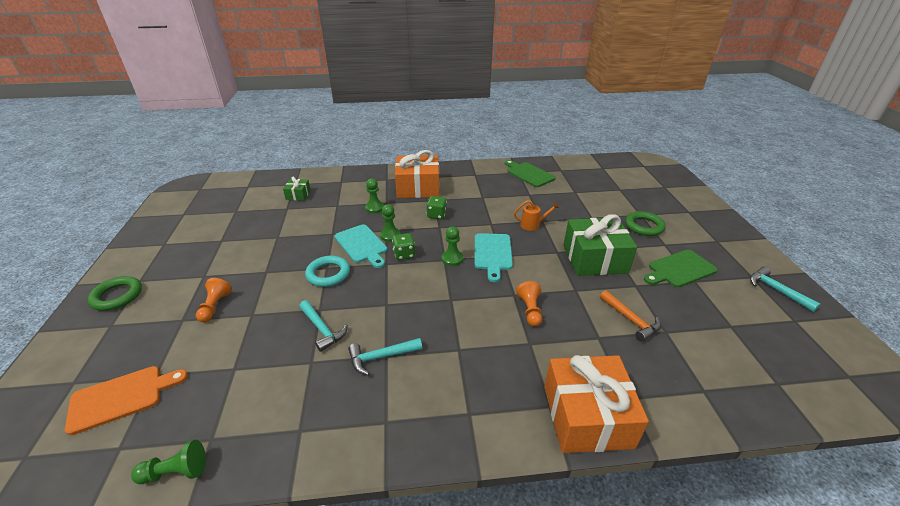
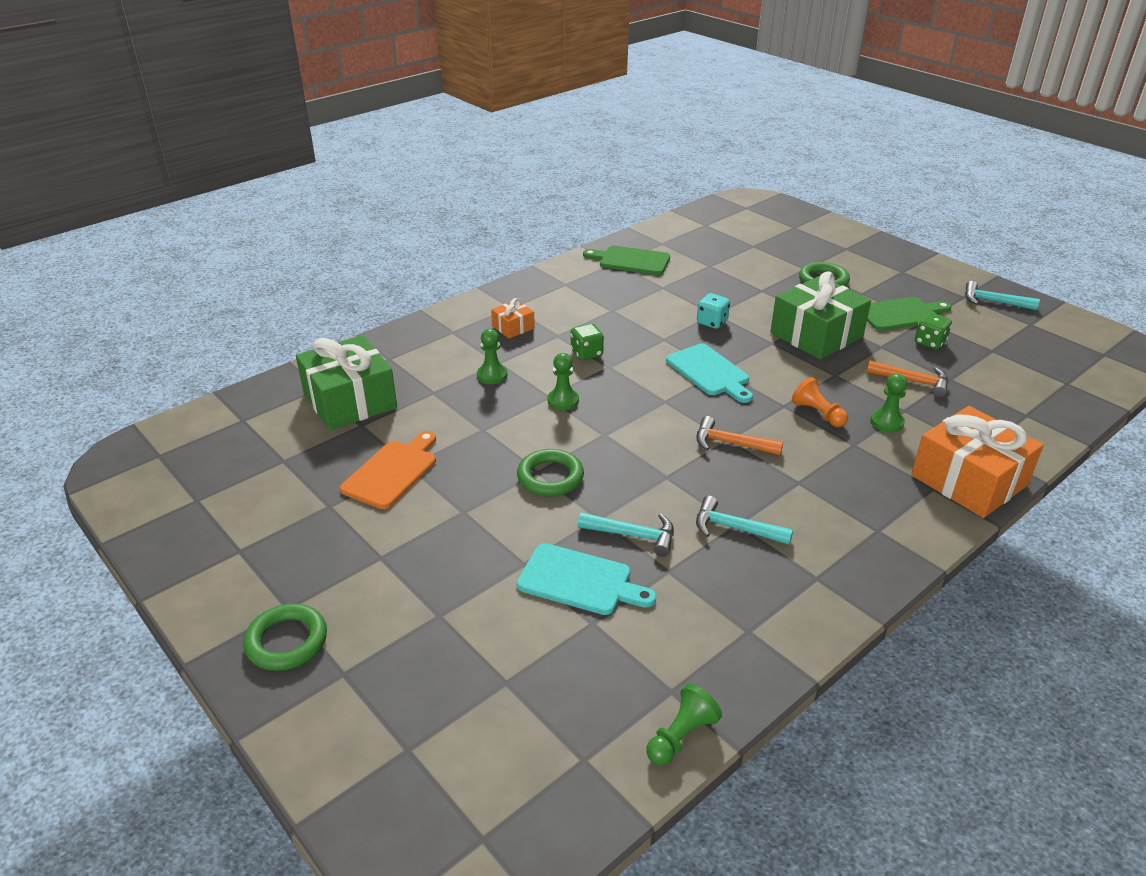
camera: 35 degrees left, 0 degrees up
(121, 397) = (502, 723): orange cutting board -> orange cutting board (392, 472)
(215, 306) = (459, 580): orange pawn -> none
(298, 195) = (350, 400): green gift -> green gift, size x2.11
(328, 274) = (550, 477): turquoise ring -> green ring
(362, 245) = (543, 427): turquoise cutting board -> turquoise cutting board (579, 581)
(381, 357) = (734, 528): turquoise hammer -> turquoise hammer turned 75 degrees clockwise
(404, 254) = (611, 415): green dice -> green dice (929, 342)
(418, 187) = (513, 327): orange gift -> orange gift, size x0.47
(449, 302) = (731, 443): none -> orange hammer
(452, 259) = (673, 396): green pawn -> green pawn (887, 422)
(533, 225) = (712, 322): orange watering can -> turquoise dice
(679, 269) = (901, 314): green cutting board -> green cutting board turned 135 degrees counterclockwise

